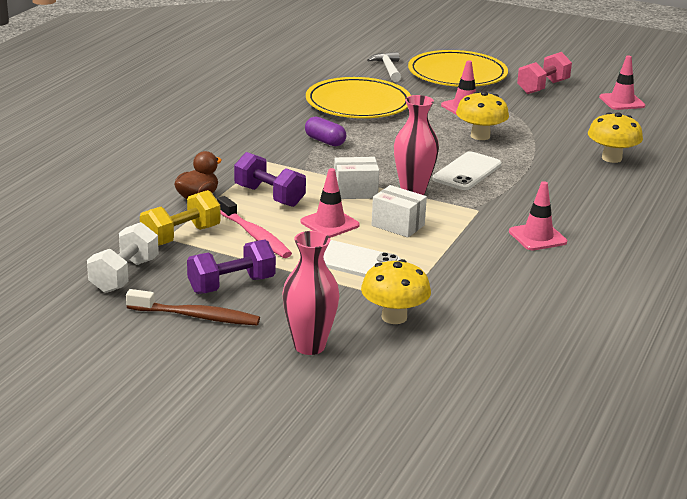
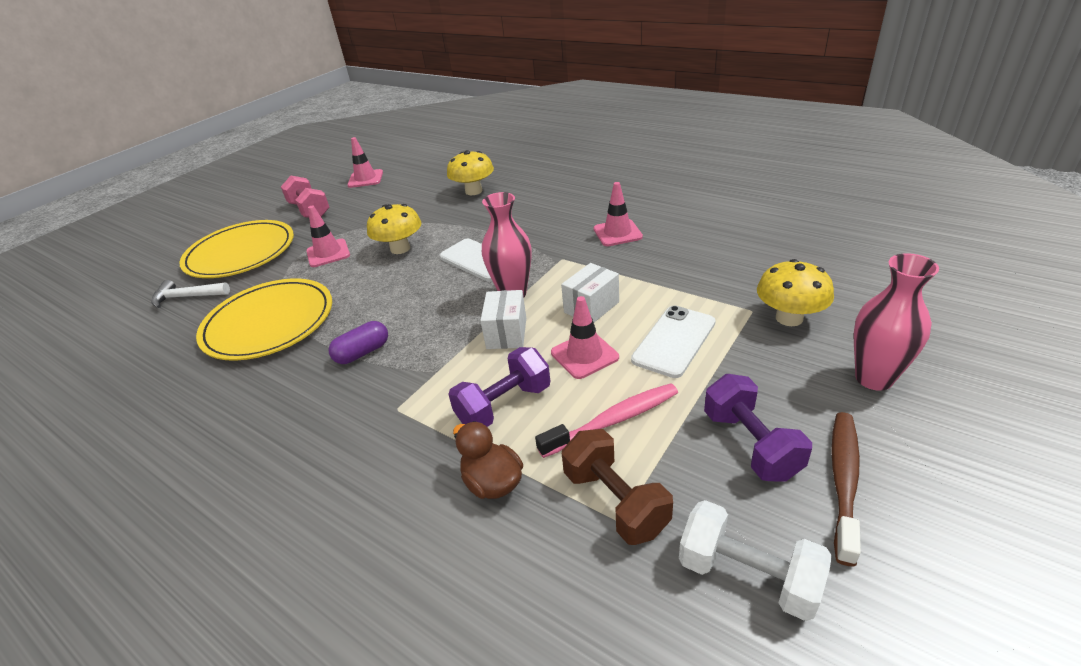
camera: 75 degrees left, 10 degrees up
(181, 236) = (615, 501): yellow dumbbell -> brown dumbbell

